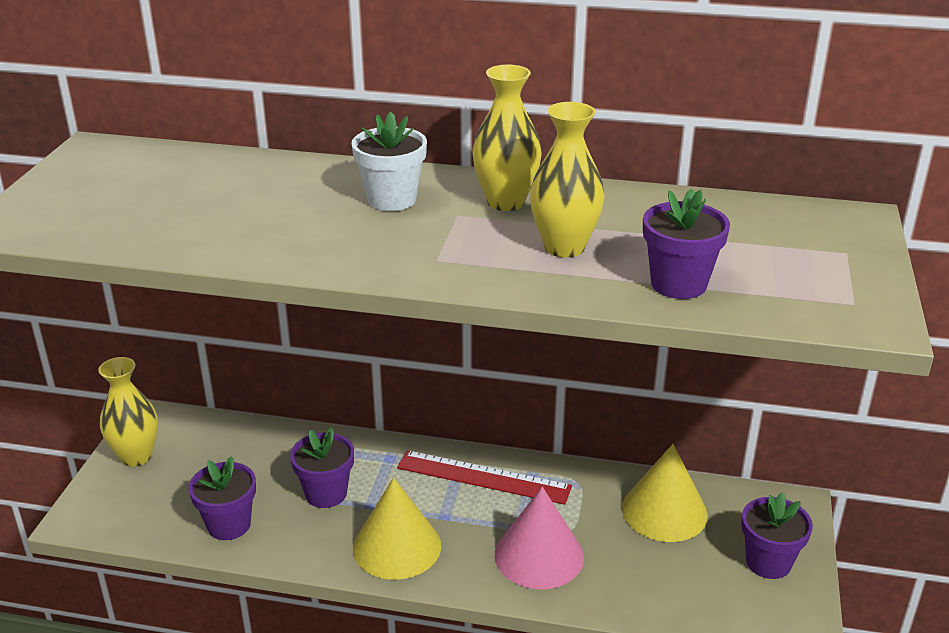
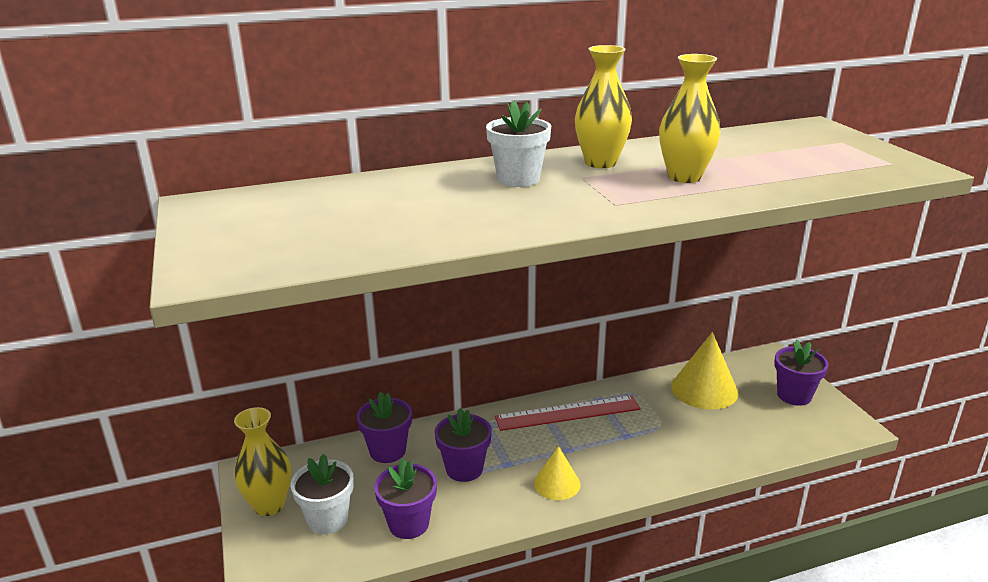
camera: 30 degrees left, 5 degrees down
(169, 490) = (328, 519): none -> white flower pot
(397, 546) = (557, 483): yellow cone -> yellow cone, size x0.60
(539, 555) = (659, 448): pink cone -> none
(678, 284) = (787, 178): purple flower pot -> purple flower pot (387, 451)

